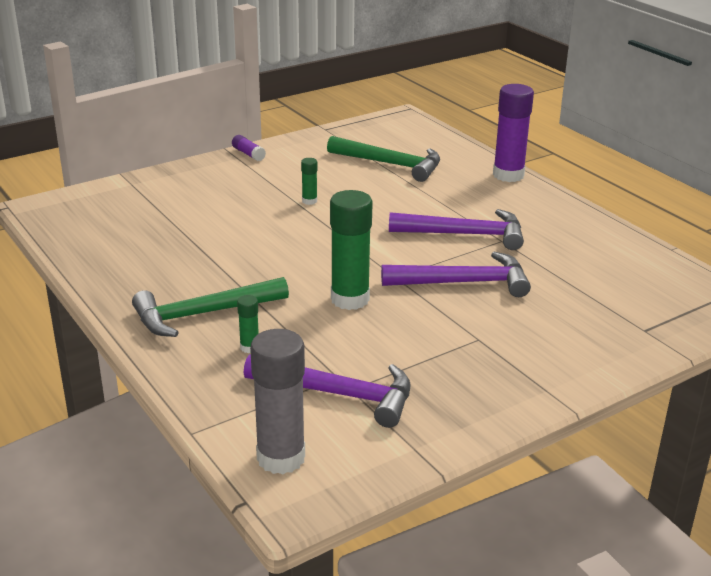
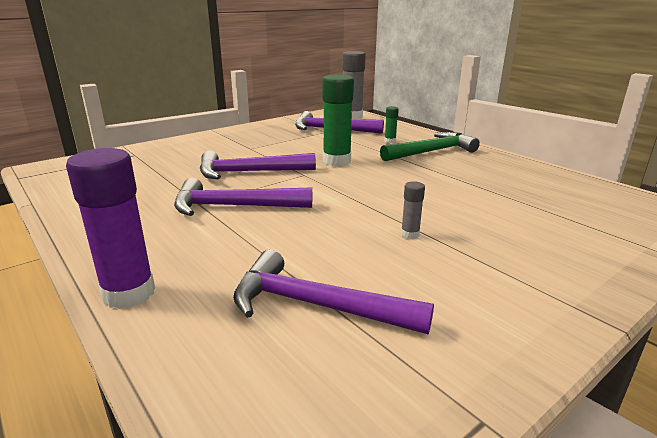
camera: 175 degrees right, 5 degrees down
(248, 154) = (564, 314): purple glue stick -> none
(309, 201) = (410, 234): green glue stick -> grey glue stick
(390, 164) = (317, 306): green hammer -> purple hammer

